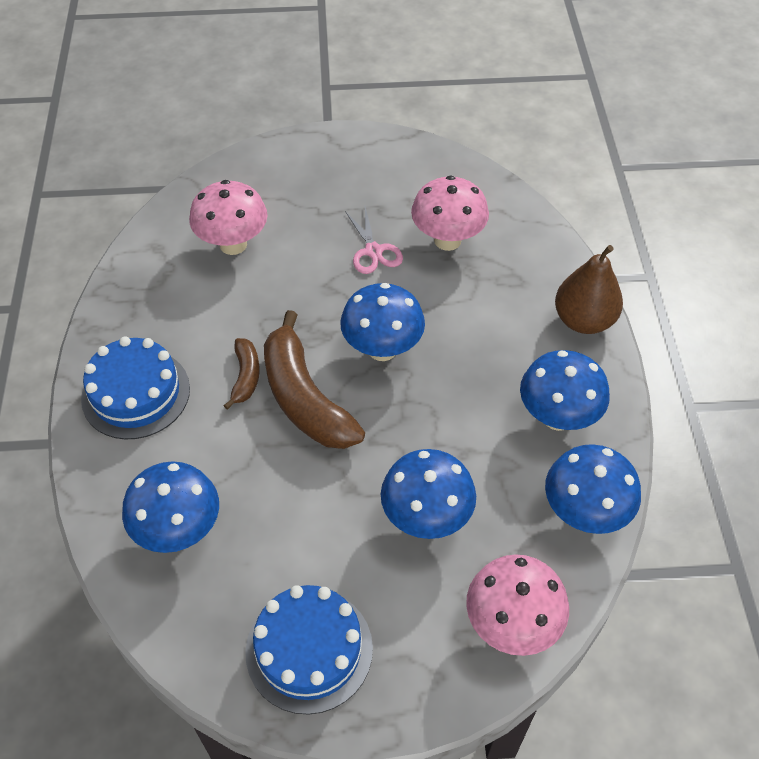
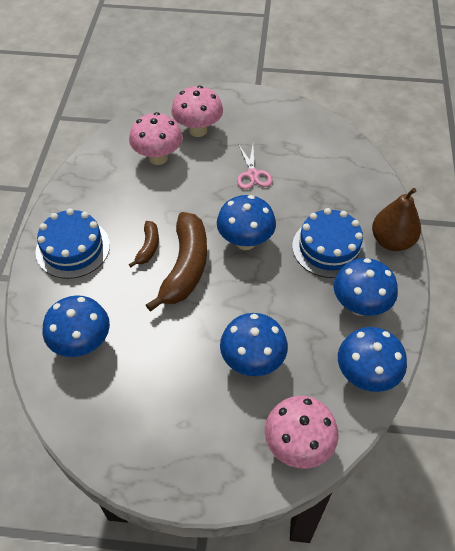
camera: 10 degrees right, 0 degrees up
(305, 398) = (185, 267): brown banana -> brown banana turned 150 degrees counterclockwise
(309, 649) = (153, 439): blue cake -> blue cake (329, 247)
(447, 240) = (306, 173): pink mushroom -> pink mushroom (198, 130)

